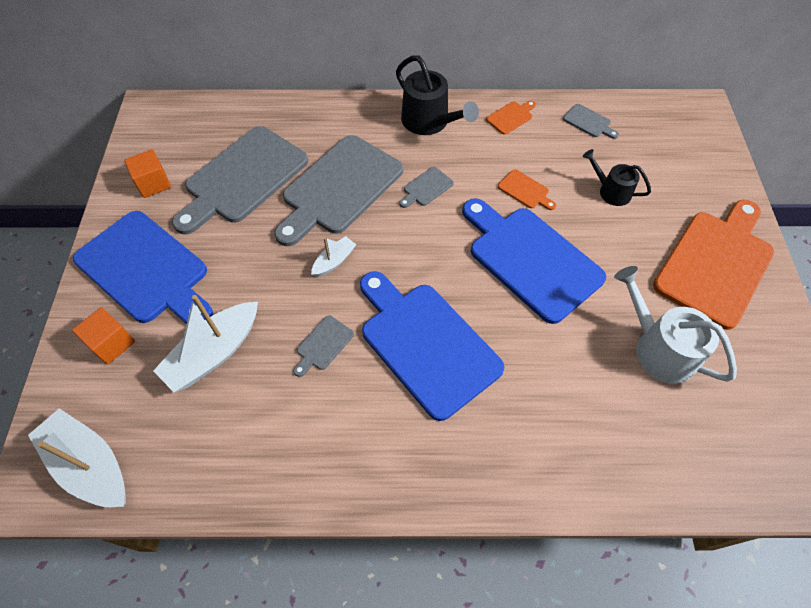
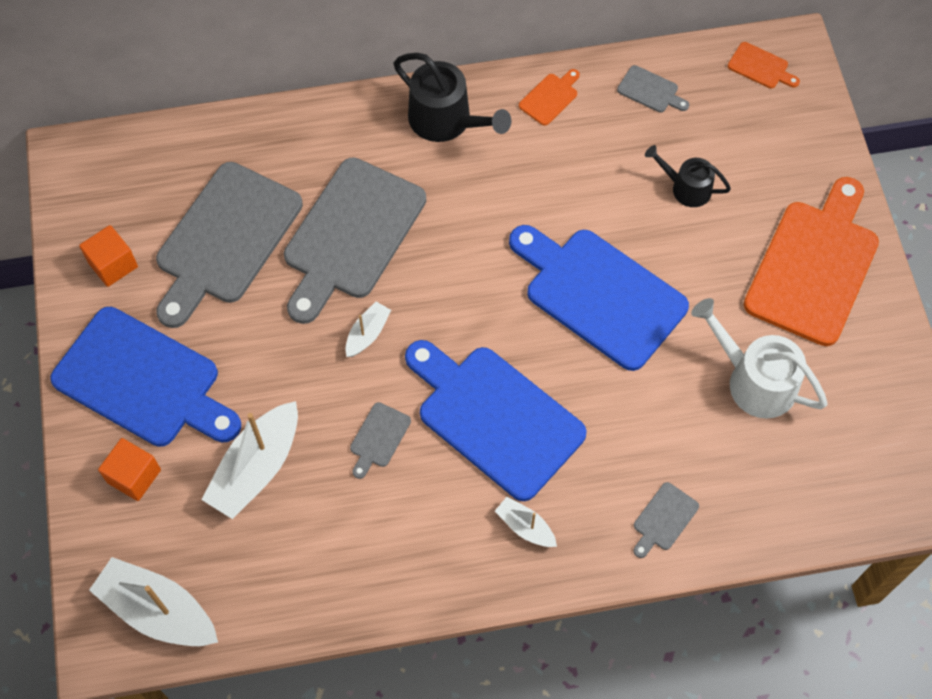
camera: 10 degrees left, 5 degrees up
(426, 188) = (459, 218): grey cutting board -> grey cutting board (663, 519)
(436, 445) = (525, 527): none -> white boat
(525, 190) = (582, 203): orange cutting board -> orange cutting board (760, 67)

